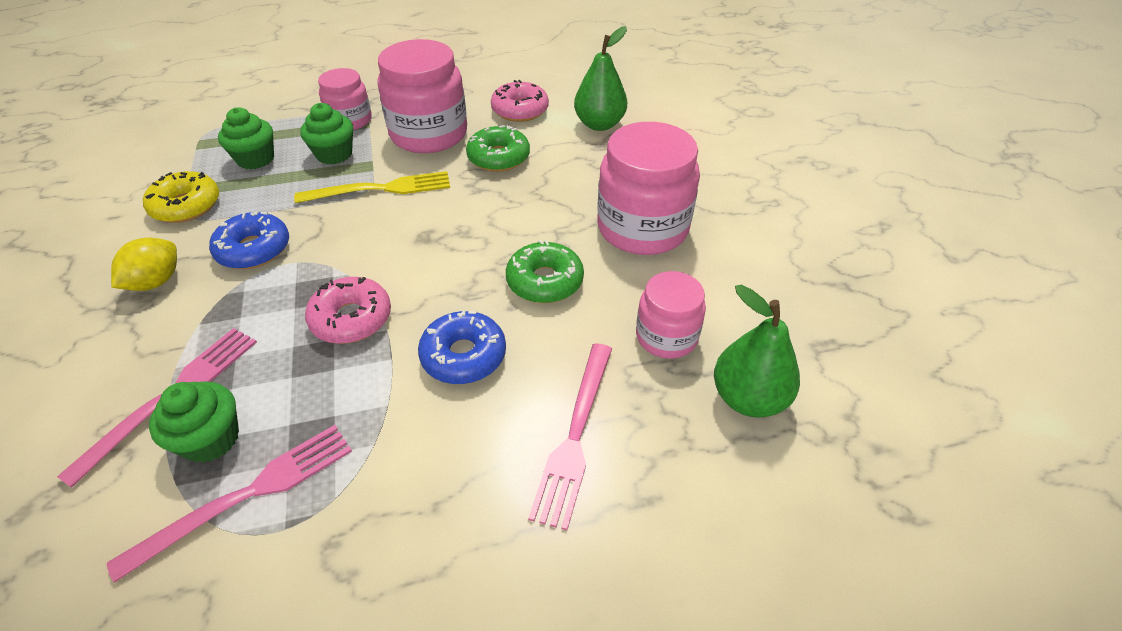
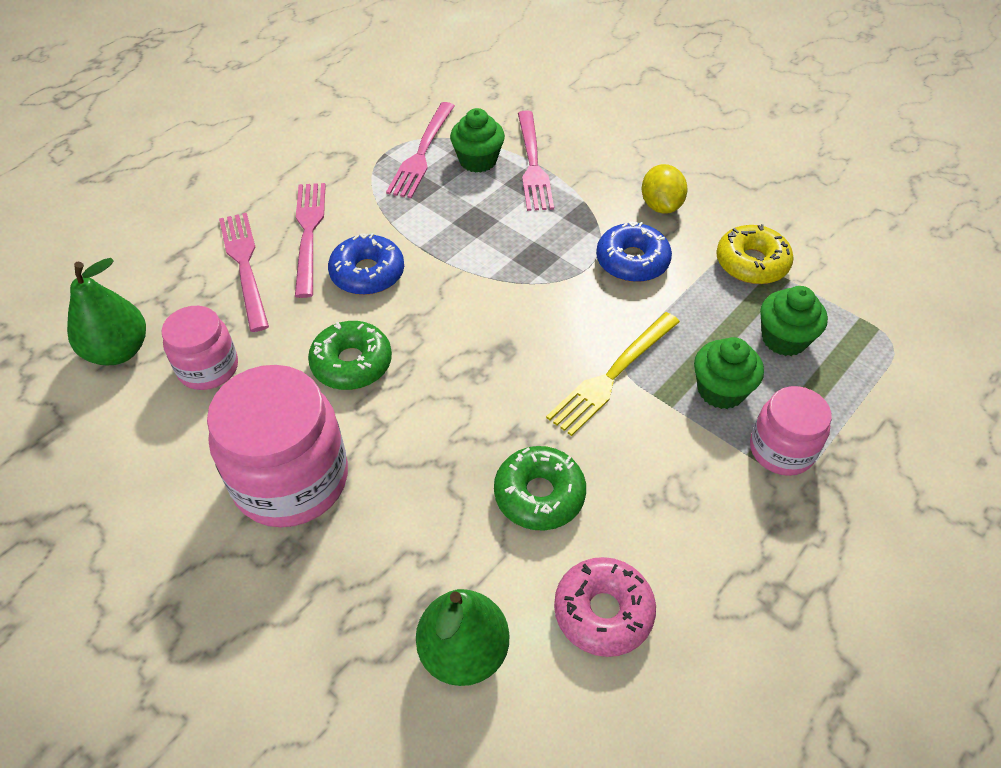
camera: 145 degrees right, 5 degrees up
(351, 319) = (481, 255): pink donut -> none
(429, 134) = (663, 484): pink jar -> none
(479, 441) = (309, 233): none -> pink fork

